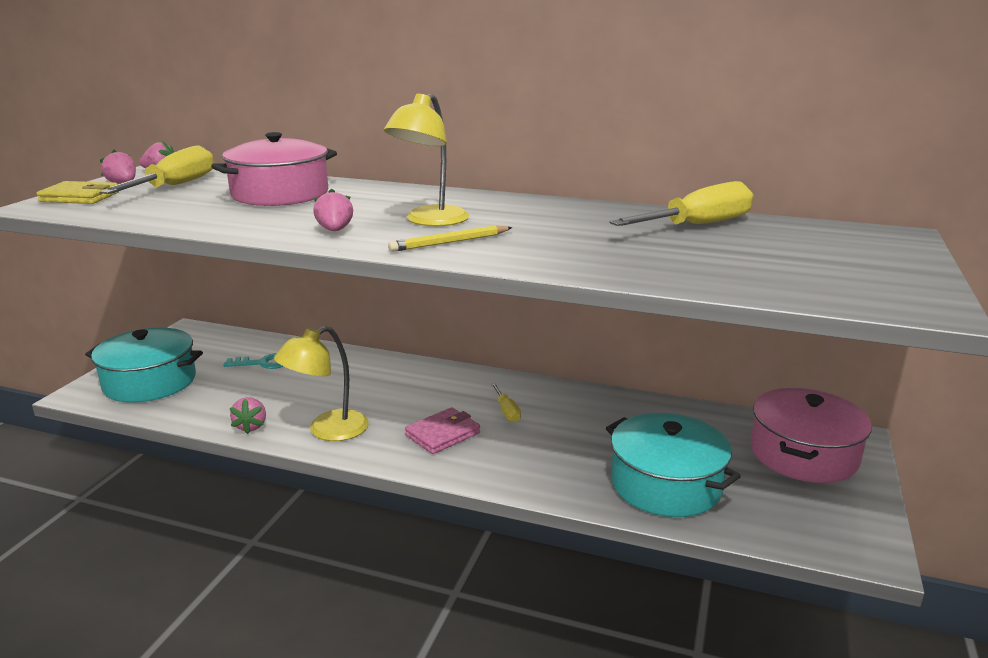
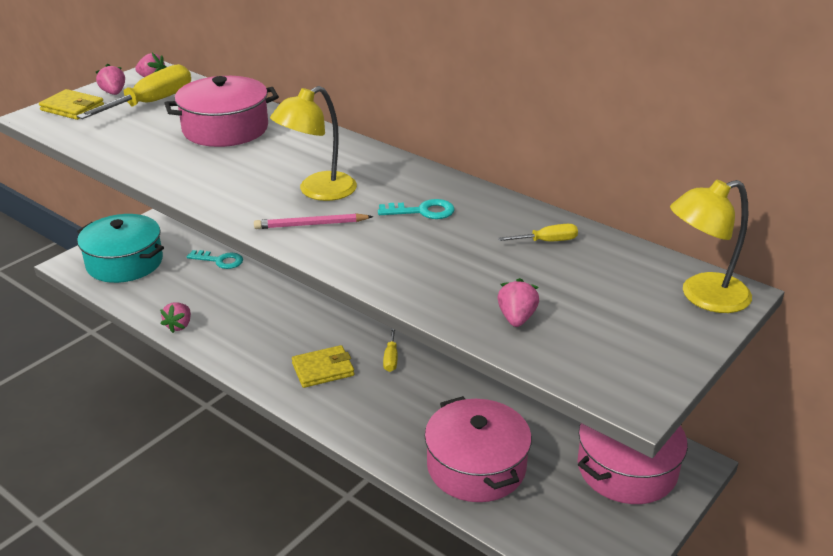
camera: 20 degrees right, 10 degrees up
(327, 430) = (234, 344): yellow lamp -> yellow lamp (703, 297)
(335, 230) = (233, 191): pink strawberry -> pink strawberry (516, 318)
(442, 434) = (323, 369): pink wallet -> yellow wallet
(449, 242) = (310, 224): yellow pencil -> pink pencil
(554, 221) = (422, 211): none -> turquoise key
(666, 484) = (476, 466): turquoise pot -> pink pot
(698, 225) = (547, 241): yellow screwdriver -> yellow screwdriver, size x0.48

